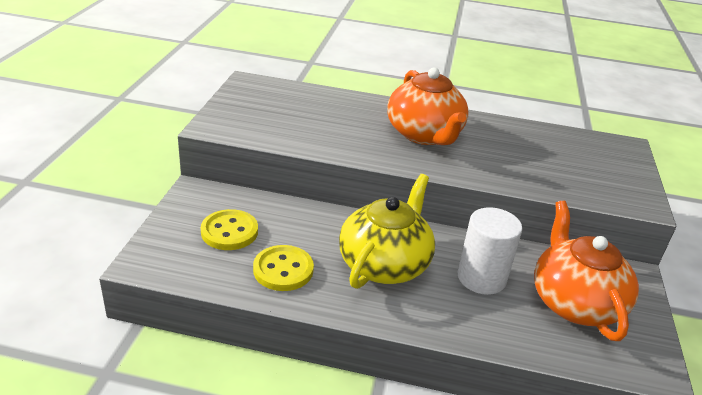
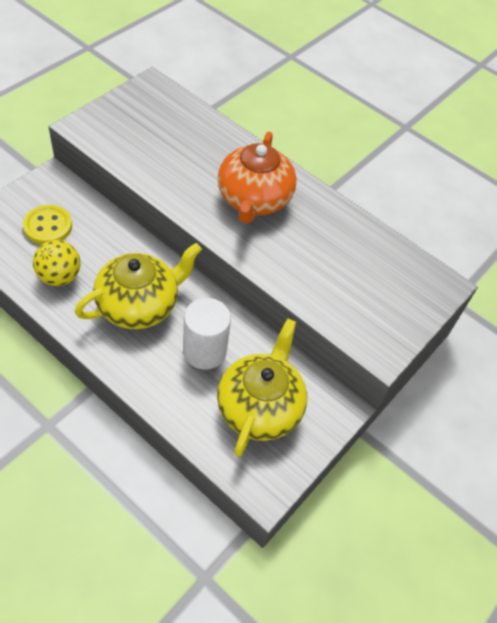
camera: 25 degrees right, 20 degrees up
(283, 270) = (59, 276): yellow button -> yellow ball
(574, 303) = (260, 407): orange teapot -> yellow teapot

